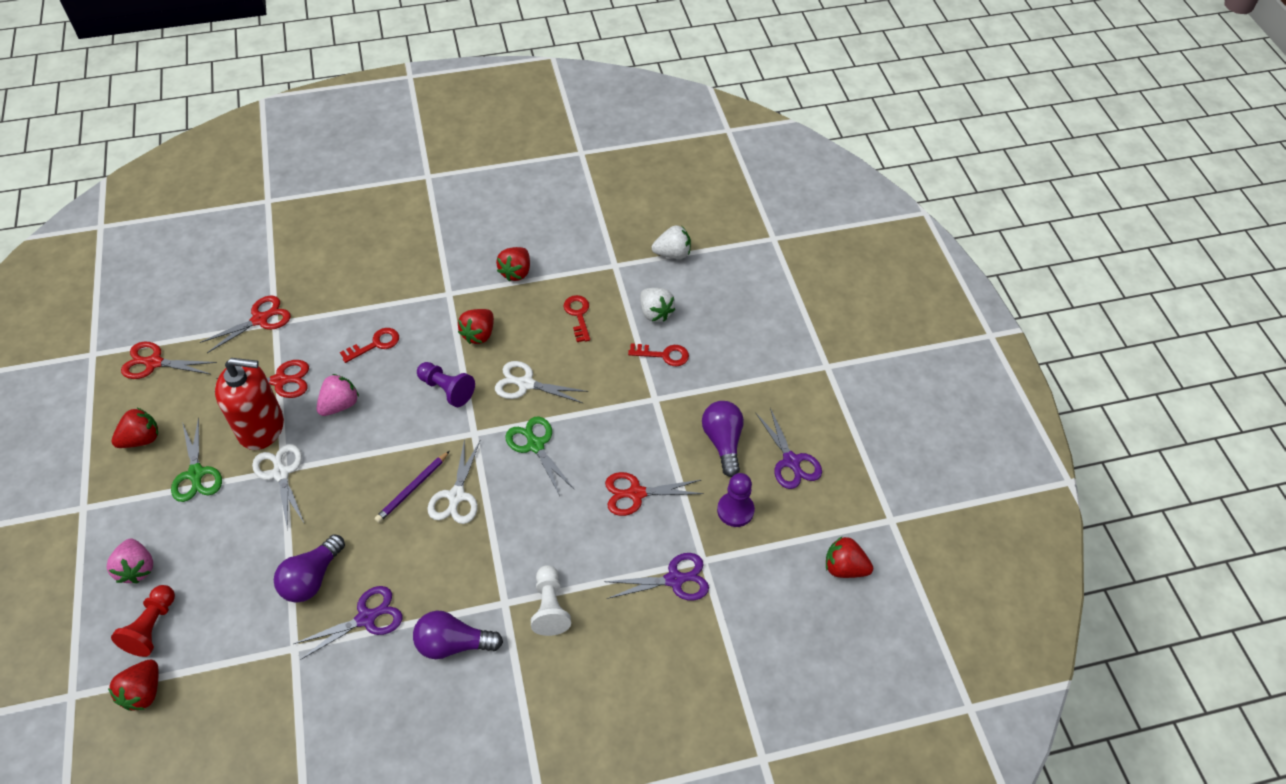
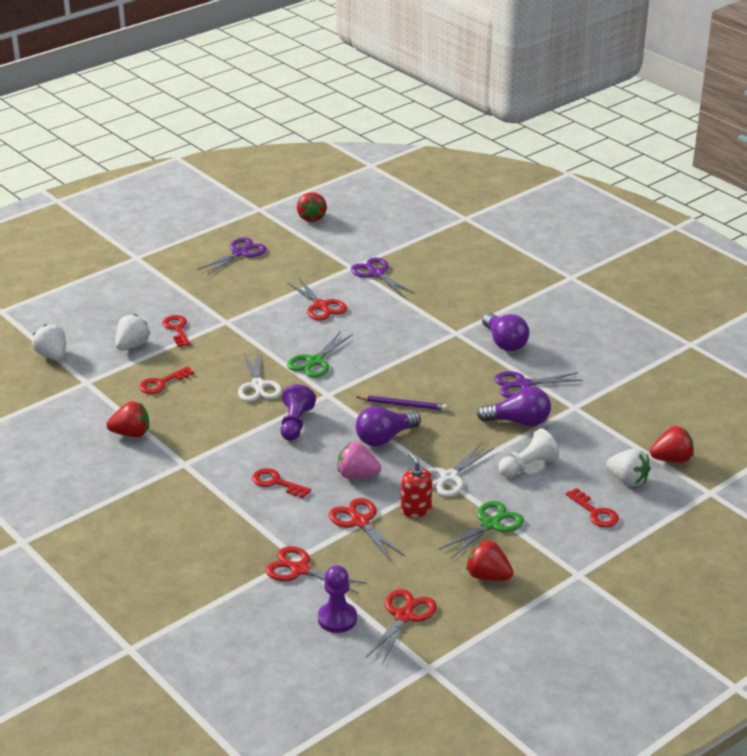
camera: 115 degrees left, 20 degrees down
(137, 568) = (595, 512): pink strawberry -> red key
(152, 627) = (628, 480): red pawn -> white strawberry
(153, 363) = (404, 616): red scissors -> red scissors turned 135 degrees counterclockwise
(261, 427) = (416, 509): red soap dispenser -> red soap dispenser, size x0.54
(367, 618) = (522, 385): purple scissors -> purple scissors turned 45 degrees counterclockwise
(456, 496) = (392, 382): white scissors -> none
(479, 334) = (222, 428): red strawberry -> none
(550, 607) = (441, 314): white pawn -> white pawn (528, 466)
(723, 442) = (244, 283): purple light bulb -> purple light bulb (384, 438)
(735, 510) = (301, 264): purple pawn -> purple pawn (337, 619)

